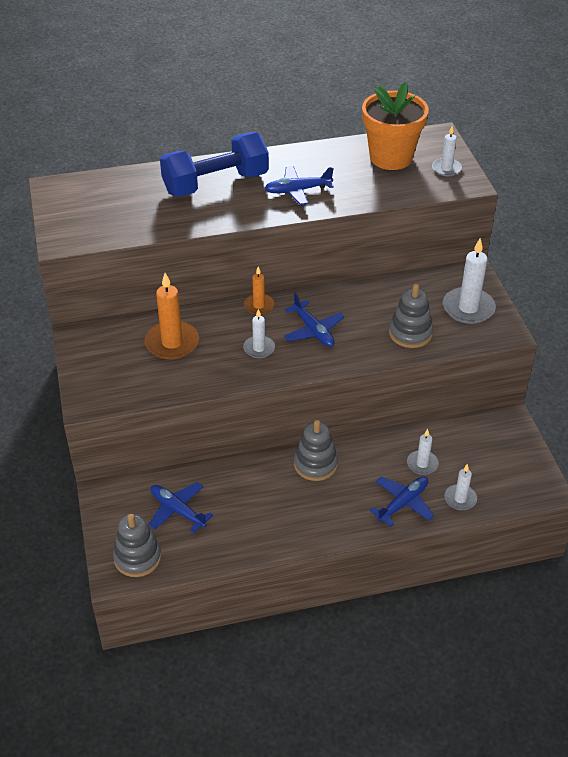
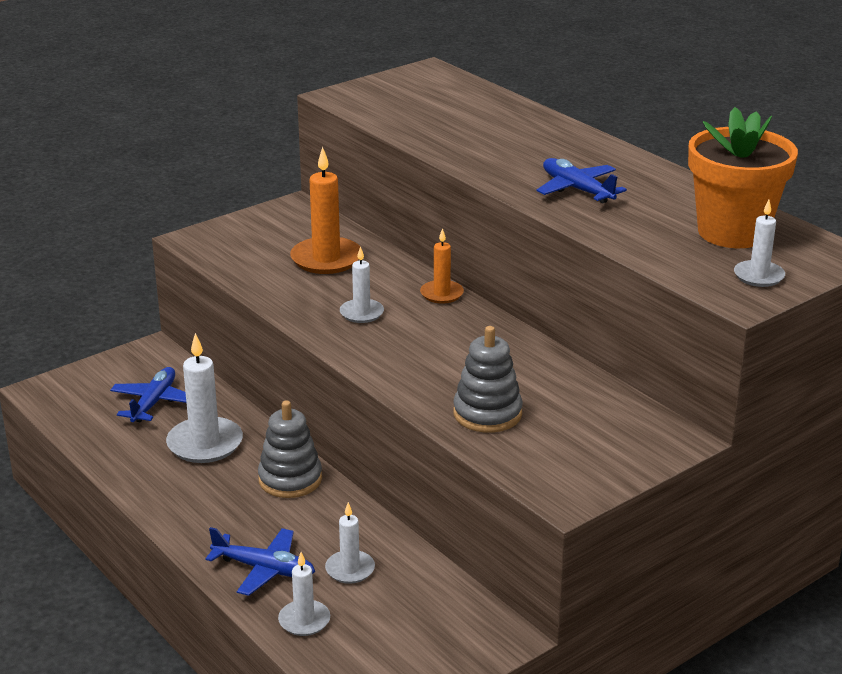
camera: 65 degrees right, 15 degrees down
(137, 557) = (71, 397): grey stacking toy -> none
(215, 183) = (534, 142): blue dumbbell -> none
(313, 330) = (427, 341): blue plane -> none
(468, 308) = (589, 451): white candle -> white candle (205, 444)

